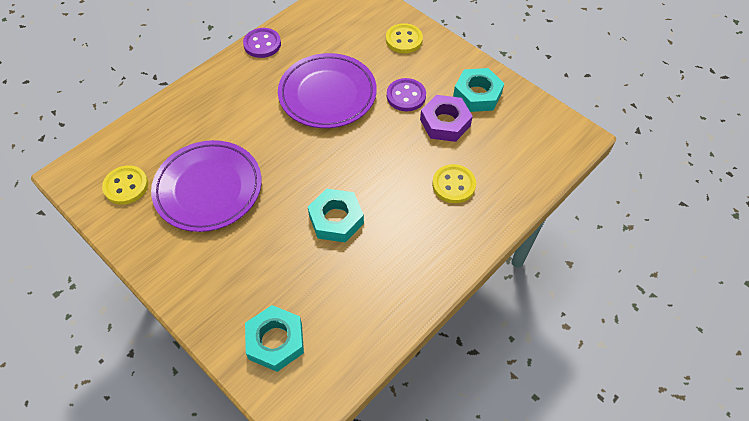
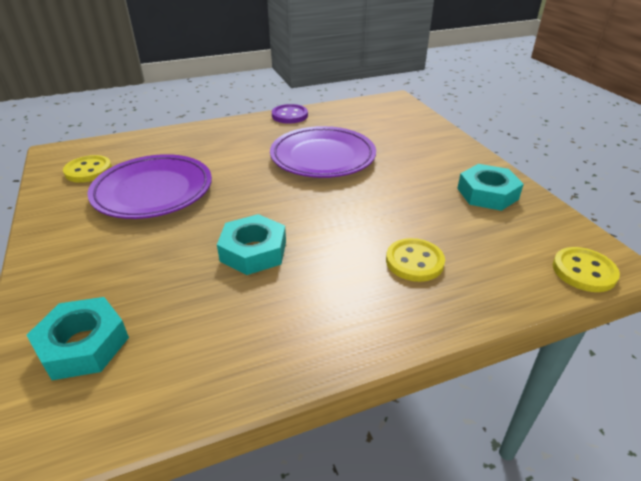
camera: 25 degrees right, 20 degrees down
(404, 40) = (426, 139): yellow button -> yellow button (583, 271)
(406, 96) = (403, 176): purple button -> none
(445, 123) = (435, 206): purple nut -> none

